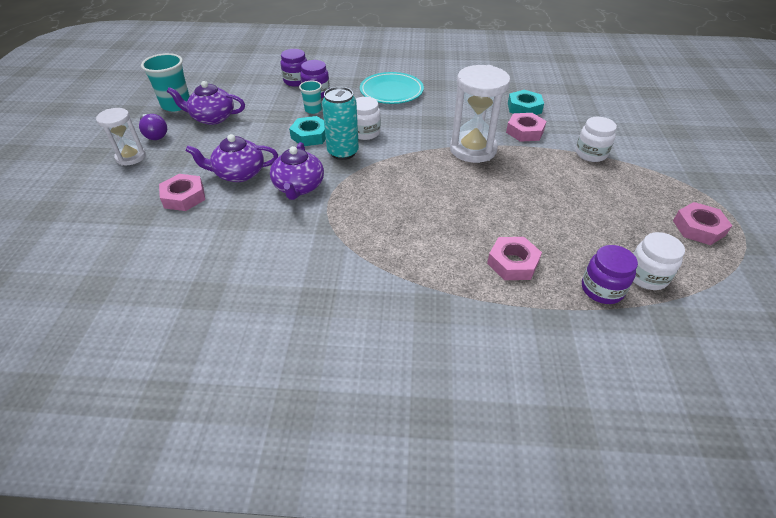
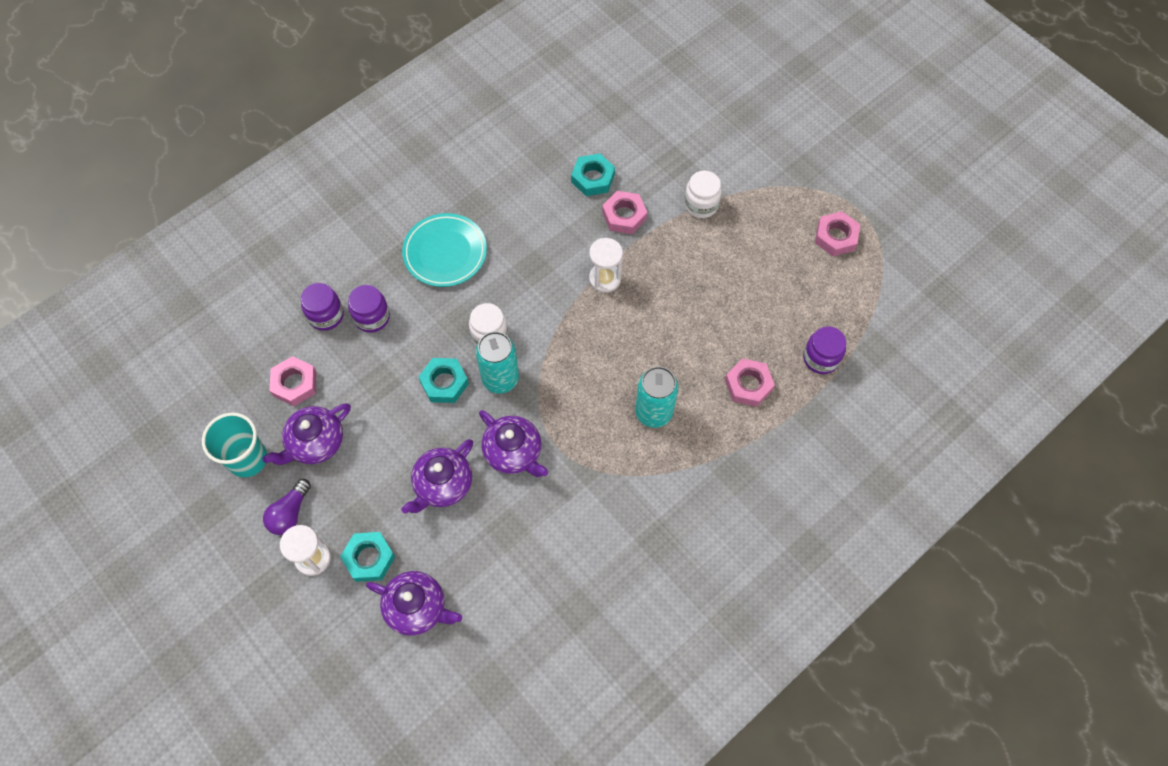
camera: 45 degrees left, 20 degrees up
(132, 215) = (417, 608): none -> purple teapot
(152, 176) = (369, 558): none -> turquoise nut
(155, 134) = (290, 513): purple light bulb -> purple light bulb turned 105 degrees clockwise
(184, 197) = (432, 550): pink nut -> pink nut (295, 383)
(313, 110) = (401, 345): turquoise cup -> none
(416, 229) = (653, 412): none -> turquoise can
(473, 149) = (605, 279): white hourglass -> white hourglass, size x0.60
(646, 276) = (837, 320): white jar -> none

